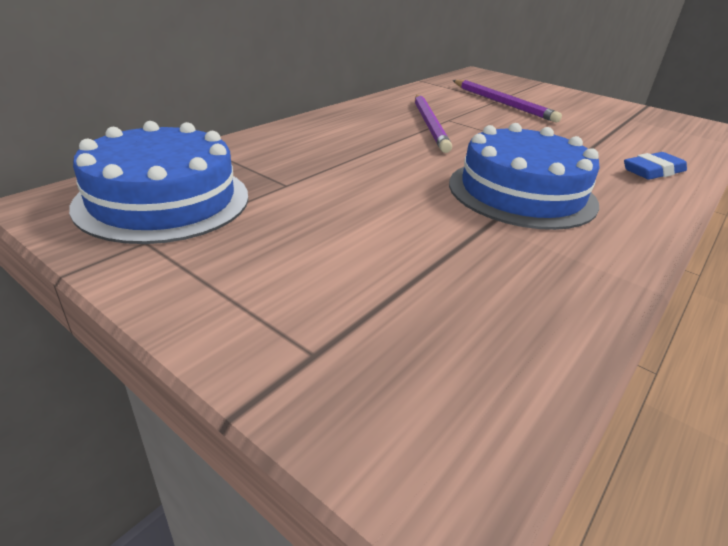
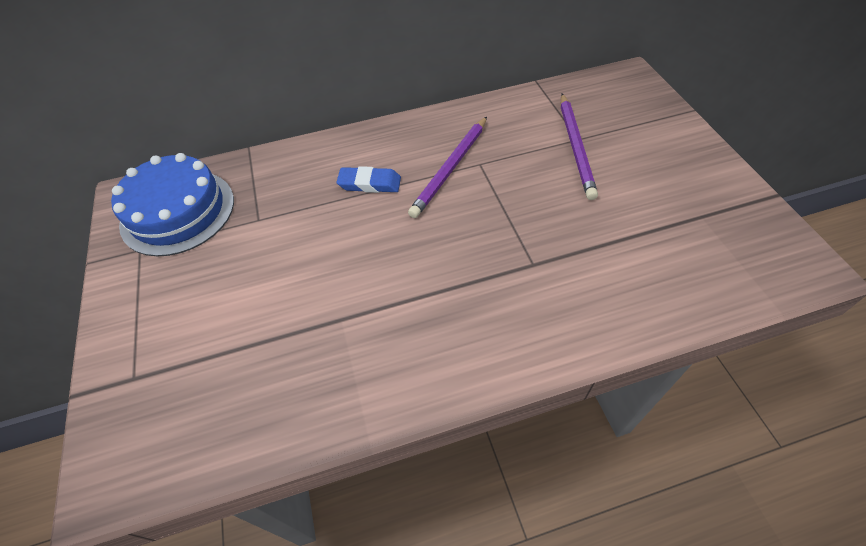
camera: 40 degrees right, 20 degrees up
(521, 192) = (411, 294): blue cake -> none
(653, 171) = (584, 313): blue eraser -> blue eraser (370, 183)

